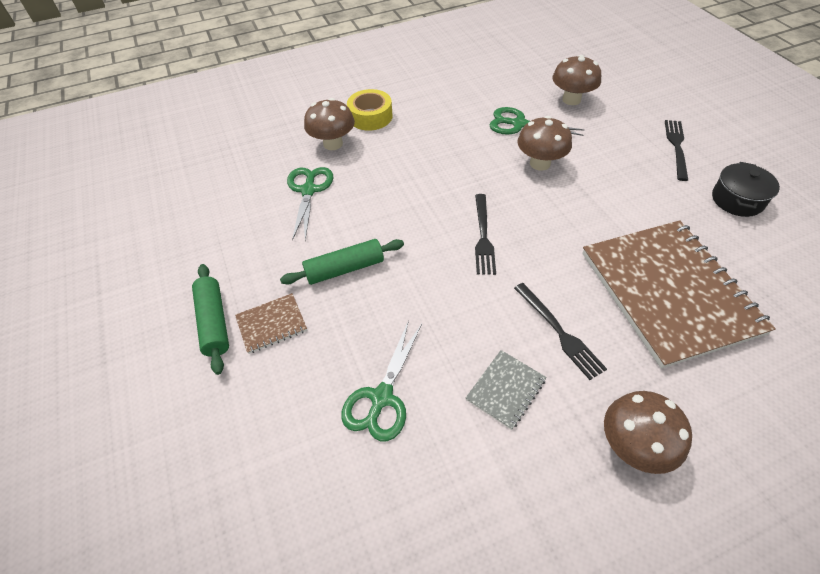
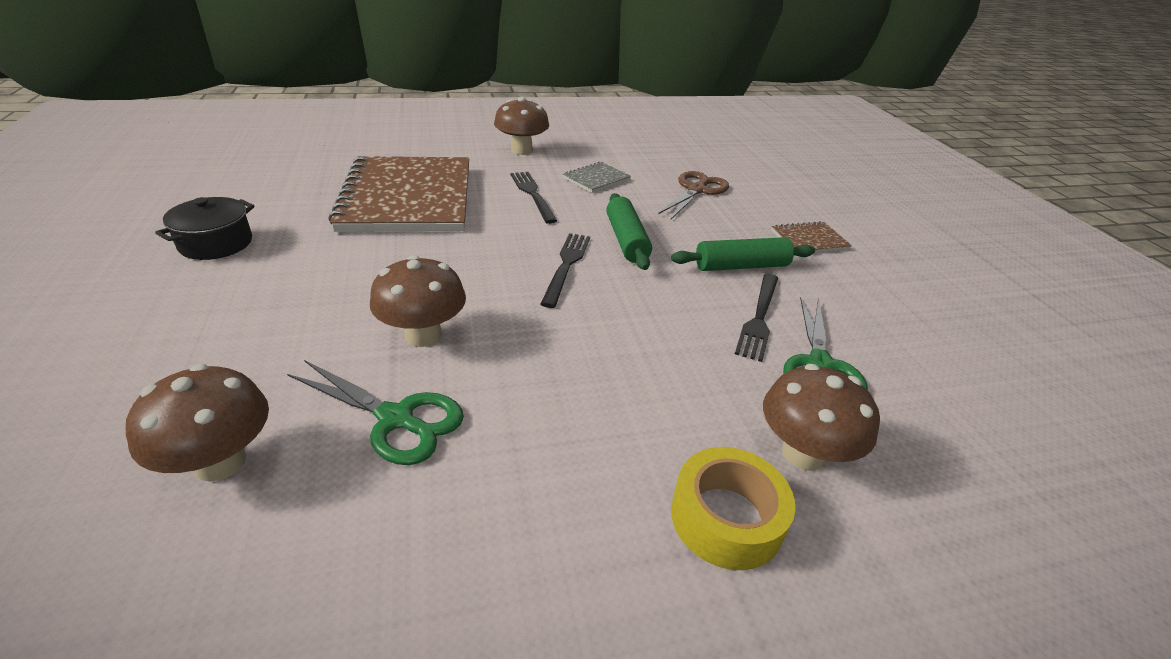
camera: 175 degrees left, 15 degrees down
(214, 322) = (872, 250): green rolling pin -> green rolling pin (626, 240)
(381, 398) = (697, 190): green scissors -> brown scissors
(676, 147) = (176, 317): black fork -> black fork (759, 318)

